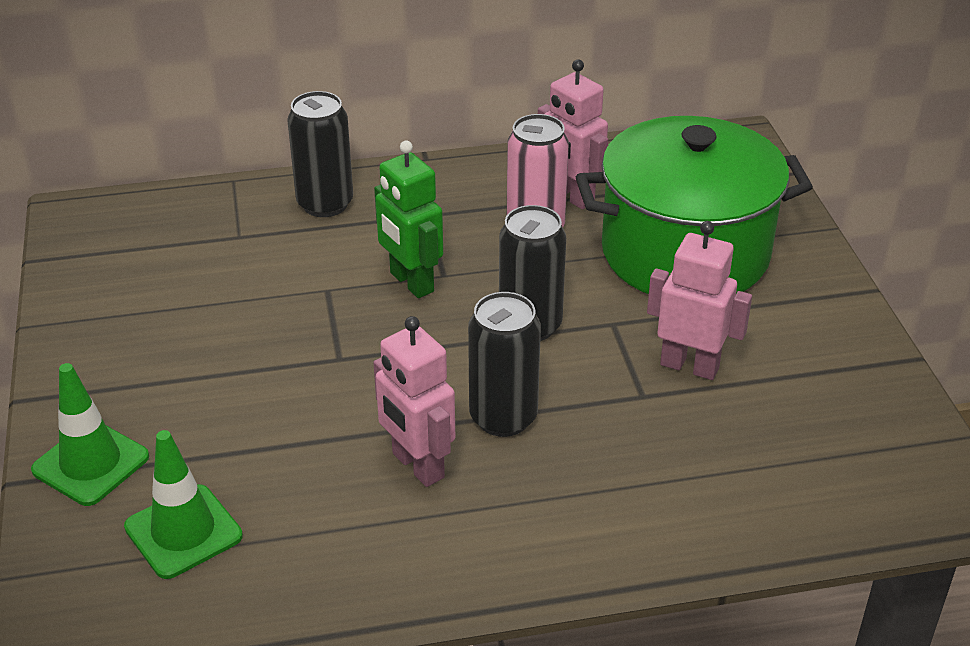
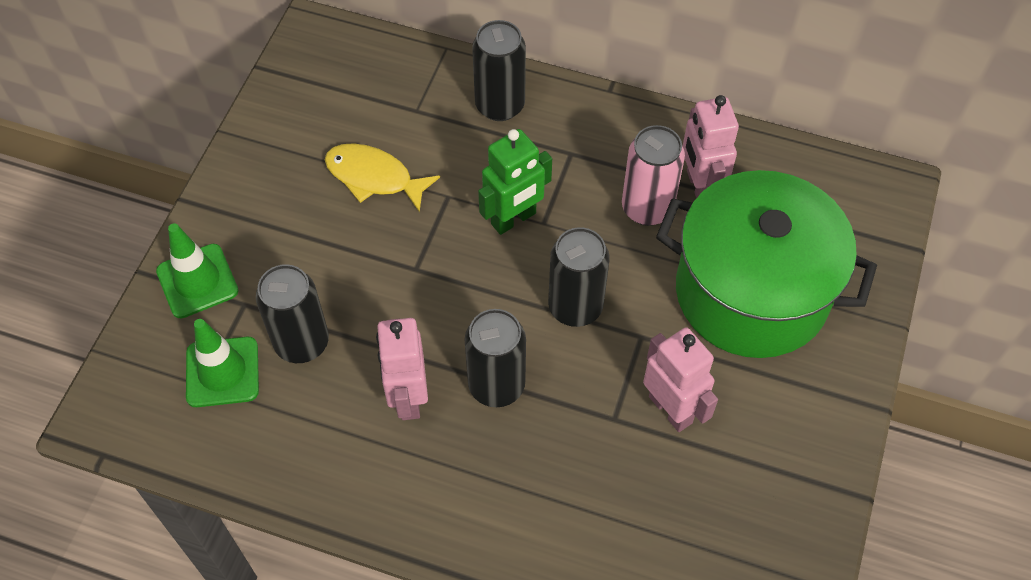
camera: 30 degrees right, 20 degrees up
(234, 303) = (374, 177): none -> yellow fish
(259, 468) = (302, 342): none -> black can
(411, 282) = (514, 219): green robot -> green robot turned 120 degrees counterclockwise

